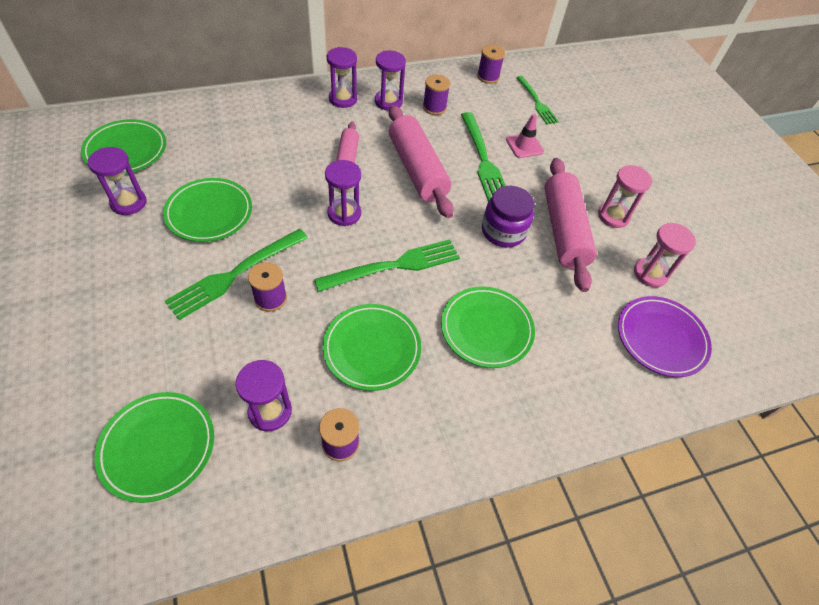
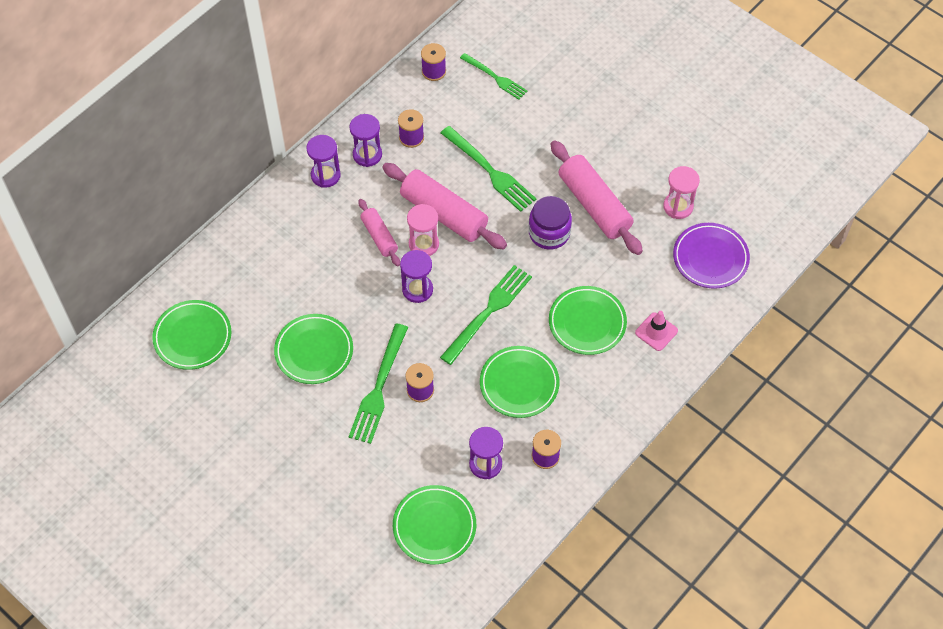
camera: 25 degrees left, 5 degrees up
(128, 203) = (243, 380): purple hourglass -> none
(524, 146) = (514, 135): pink traffic cone -> pink traffic cone (656, 332)
(613, 216) = (624, 168): pink hourglass -> pink hourglass (423, 244)

